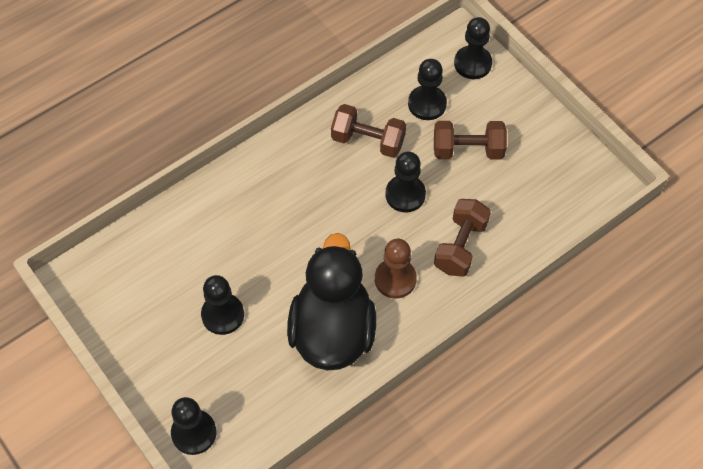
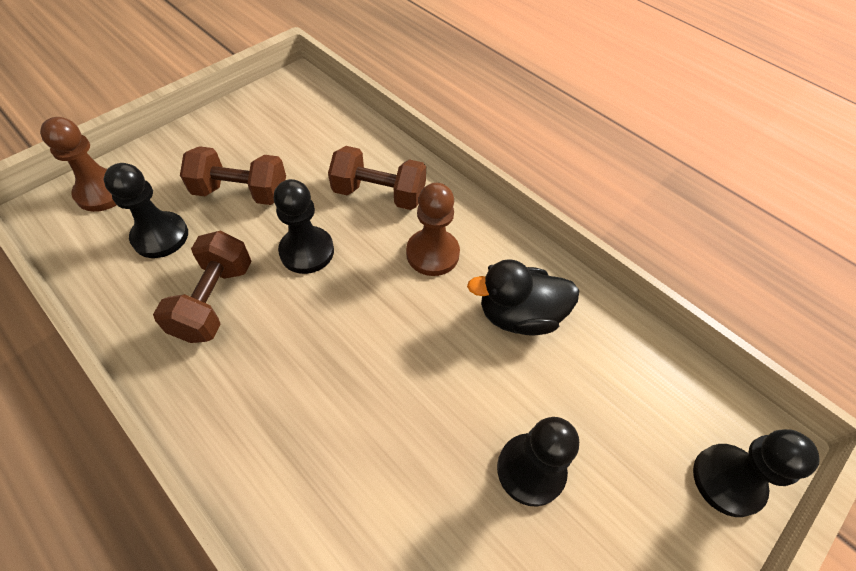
camera: 100 degrees left, 5 degrees down
(332, 331) = (519, 315): black duck -> black duck, size x0.59
(468, 150) = (241, 192): brown dumbbell -> brown dumbbell turned 75 degrees counterclockwise
(472, 63) = (102, 192): black pawn -> brown pawn

